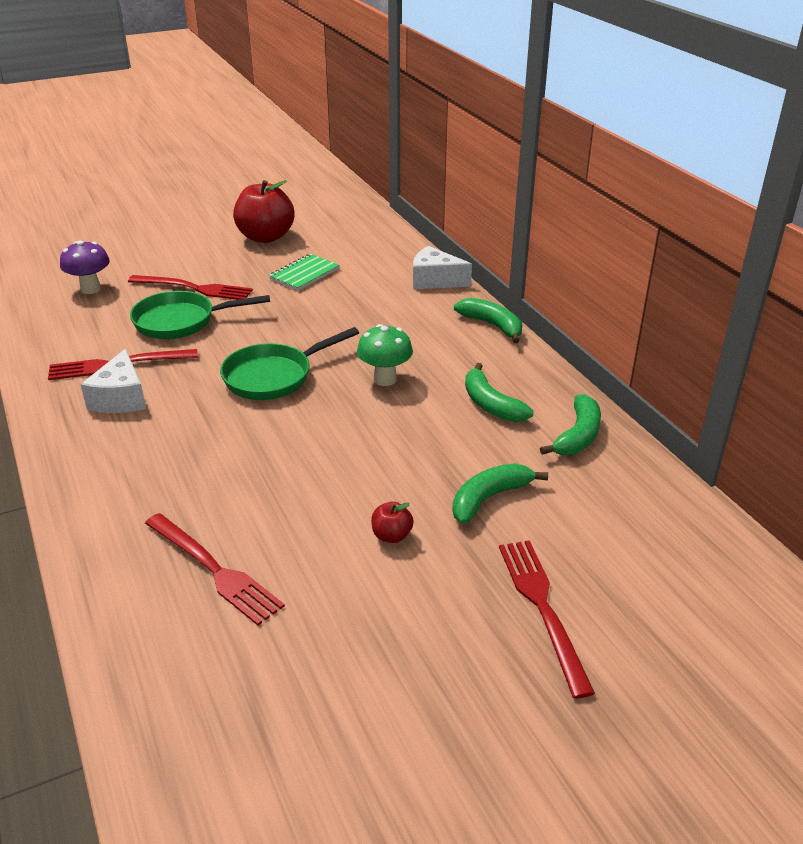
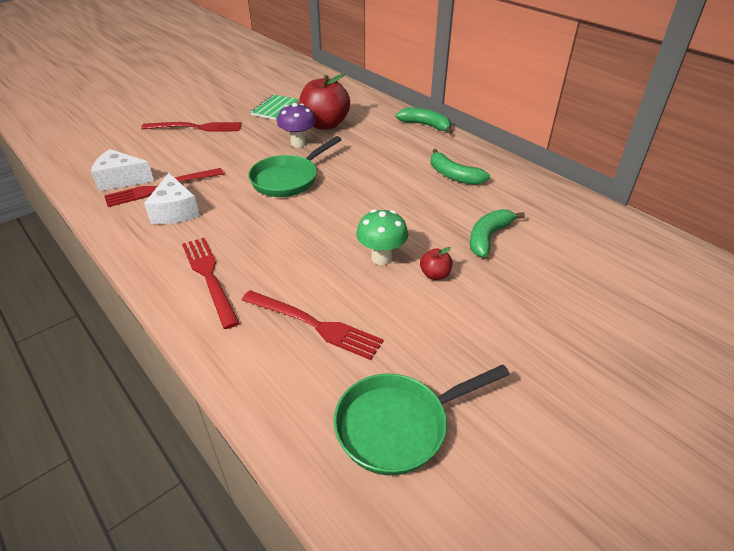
camera: 15 degrees left, 5 degrees up
(90, 289) = (112, 137): purple mushroom -> purple mushroom (298, 143)
(181, 321) = (197, 151): green pan -> green pan (399, 425)
(265, 237) = (233, 88): red apple -> red apple (325, 124)
(385, 379) = (371, 169): green mushroom -> green mushroom (381, 258)
(435, 280) = (370, 102): white cheese -> white cheese (121, 180)
(542, 607) = (567, 304): red fork -> red fork (209, 277)
(578, 436) = (523, 187): green banana -> none

